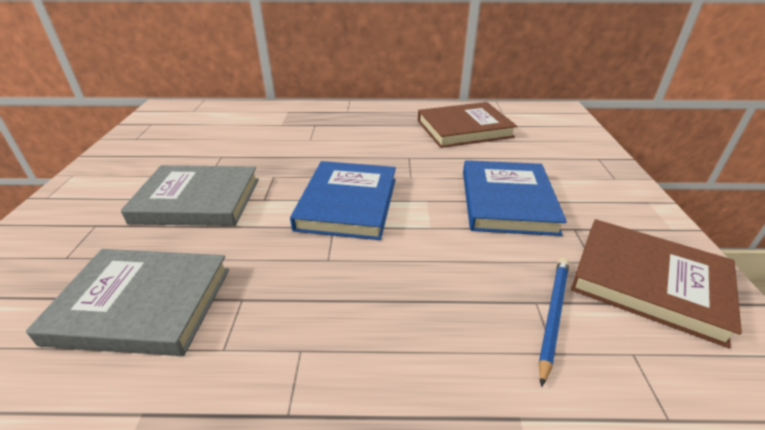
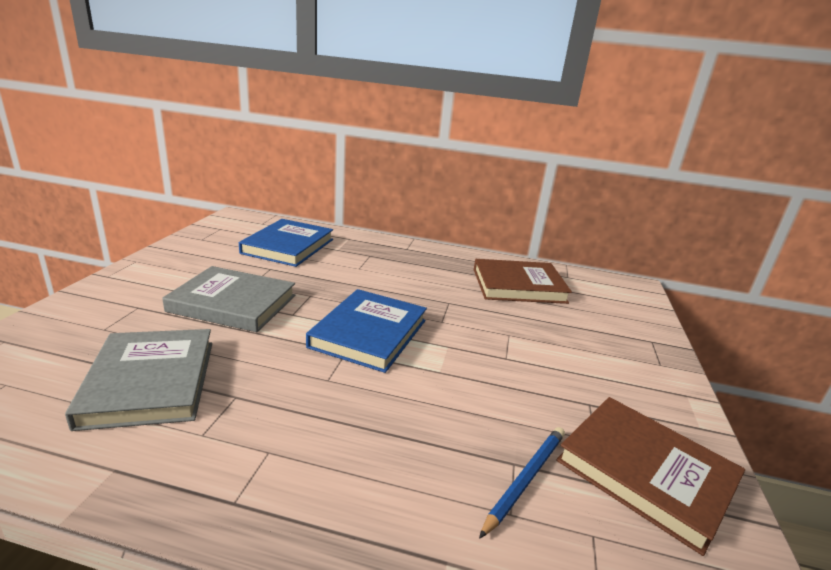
camera: 10 degrees right, 10 degrees down
(142, 305) = (150, 382): grey book -> grey book turned 60 degrees clockwise
(507, 201) = (530, 363): blue book -> blue book (288, 246)

